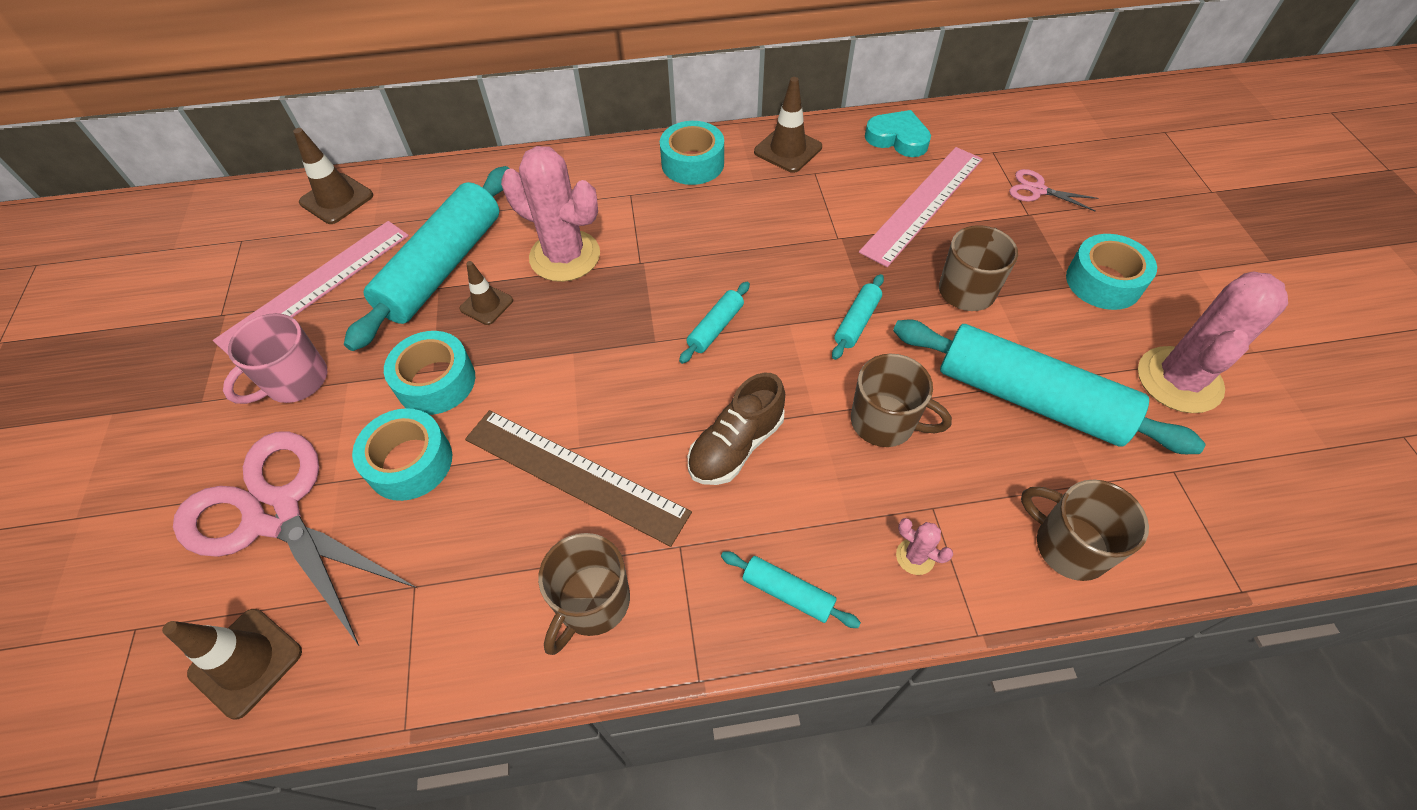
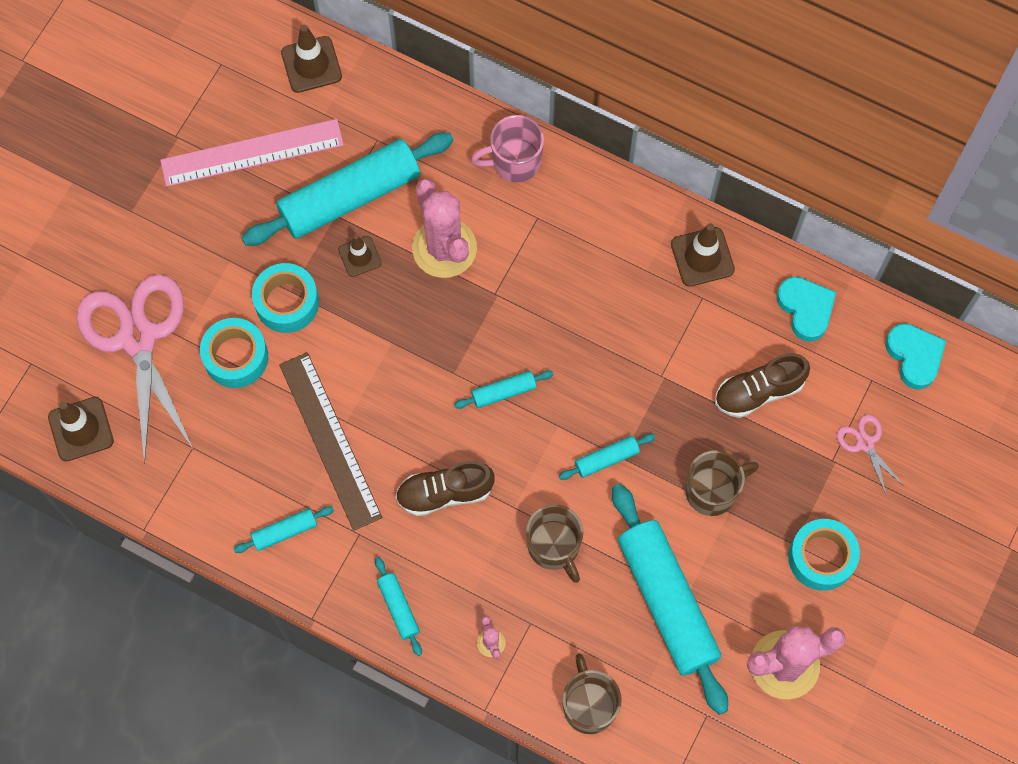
camera: 35 degrees right, 15 degrees up
(295, 381) = (197, 236): pink mug -> pink mug (514, 161)
(592, 603) = (285, 531): brown mug -> turquoise rolling pin
(692, 163) = (612, 218): turquoise tape -> none
(923, 204) = (758, 391): pink ruler -> brown shoe
(1003, 123) = (914, 356): none -> turquoise heart

